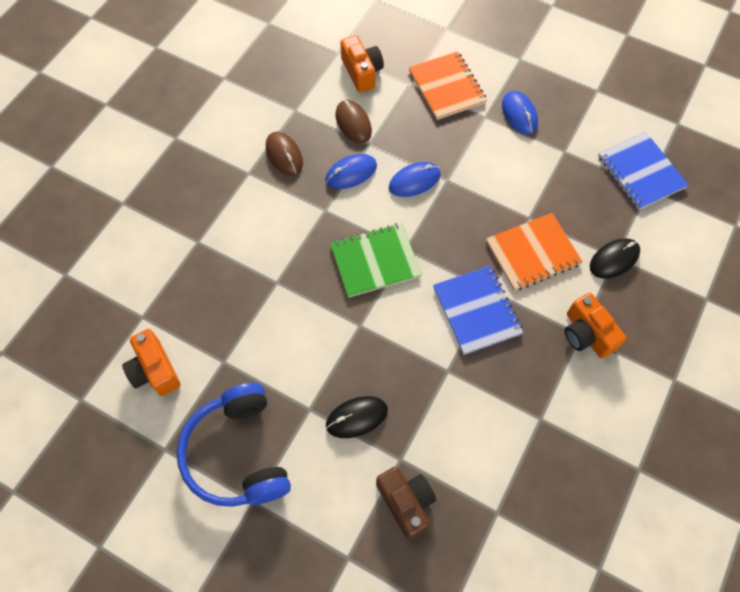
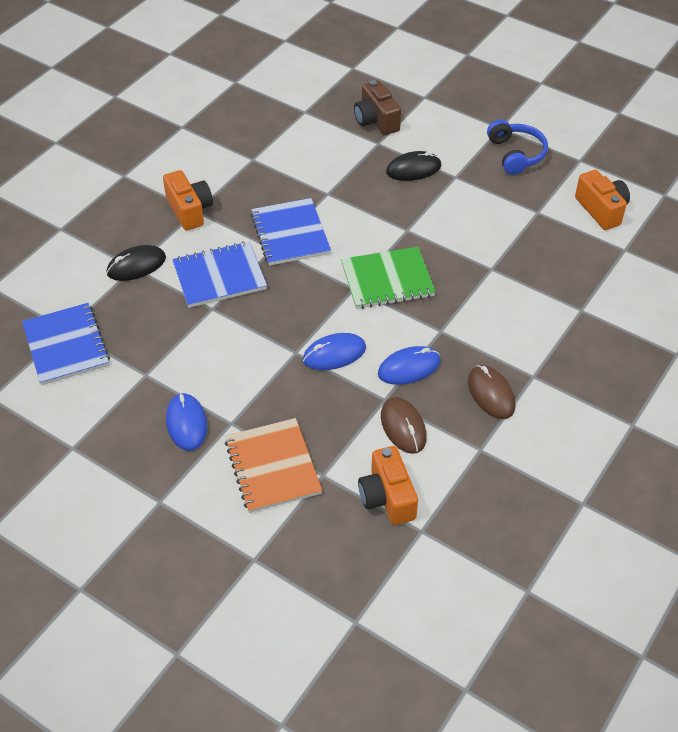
camera: 175 degrees left, 15 degrees down
(238, 453) = (516, 154): blue headphones -> blue headphones, size x0.63
(532, 253) = (219, 276): orange notebook -> blue notebook

